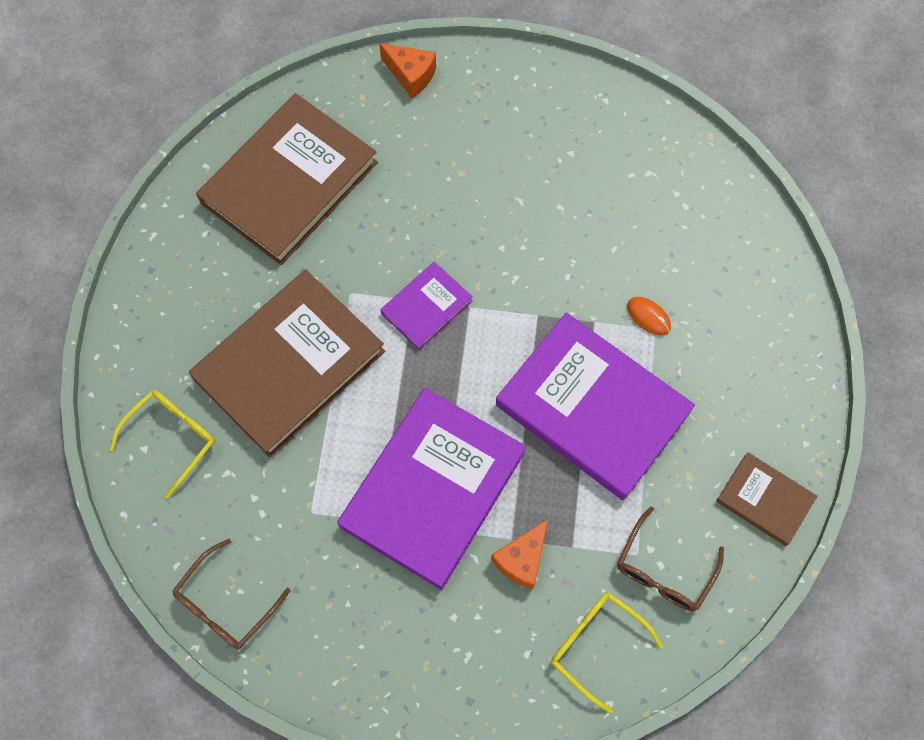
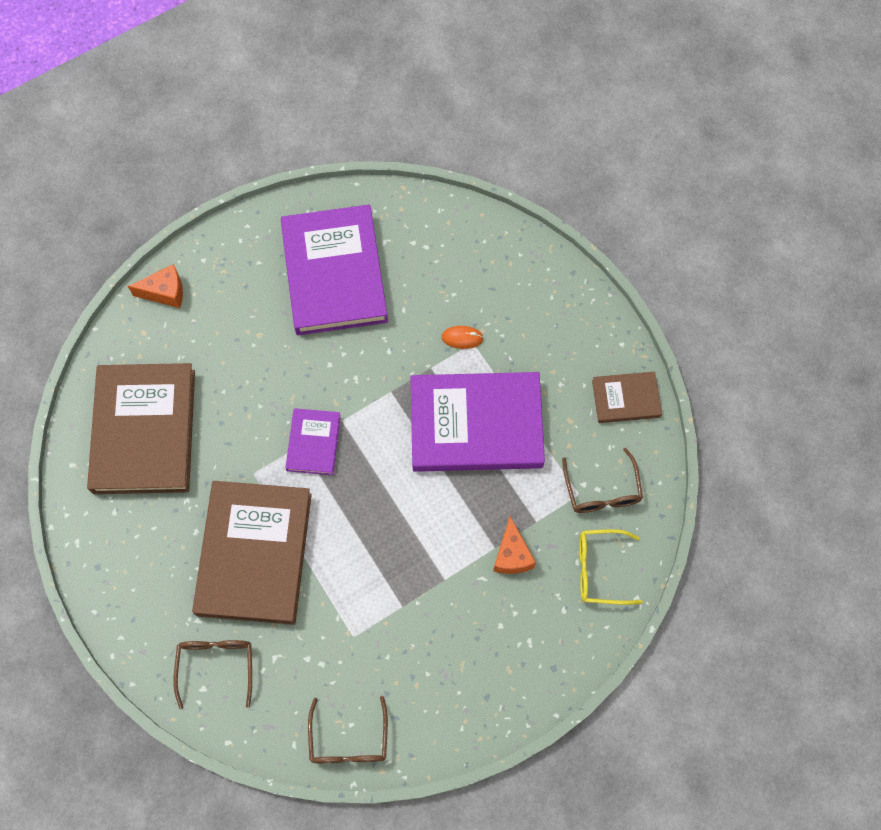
camera: 40 degrees left, 0 degrees up
(172, 437) = (216, 665): yellow glasses -> brown glasses
(432, 489) = (419, 557): purple book -> purple book (334, 273)

